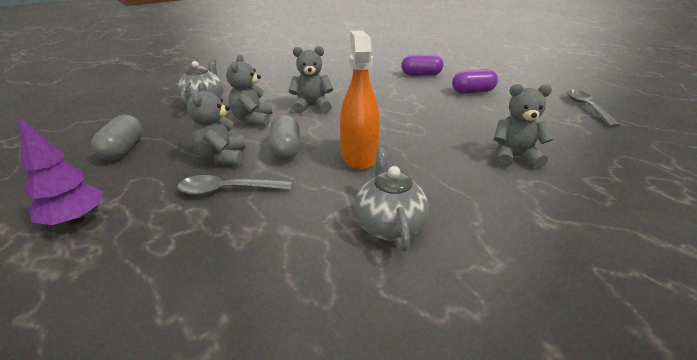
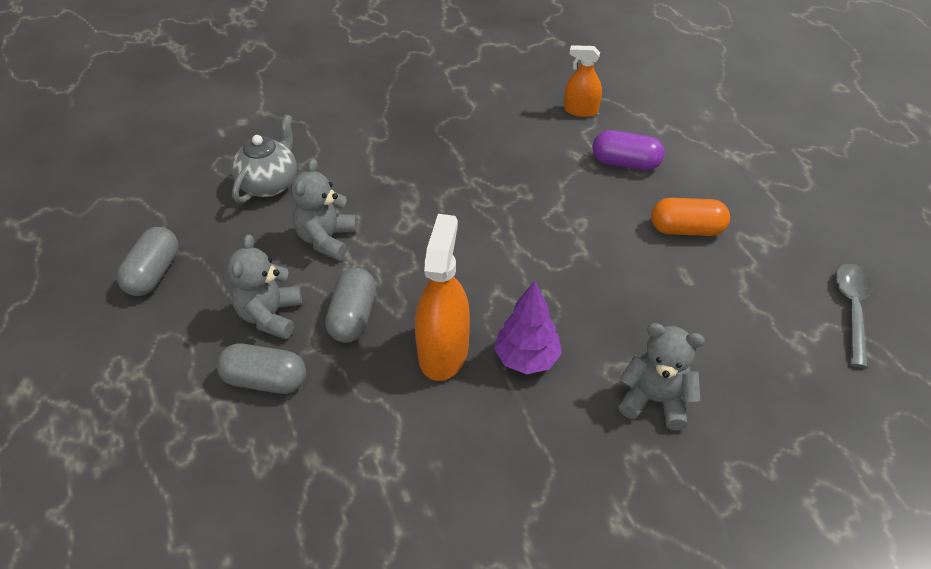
camera: 15 degrees right, 15 degrees up
(76, 220) = (99, 391): purple tree -> purple tree (526, 358)
(228, 190) = (265, 380): grey spoon -> grey capsule
(311, 106) = (417, 222): grey teddy bear -> none
(384, 62) = (580, 110): none -> orange spray bottle
(389, 225) = (430, 483): grey teapot -> none
(472, 92) = (686, 229): purple capsule -> orange capsule

